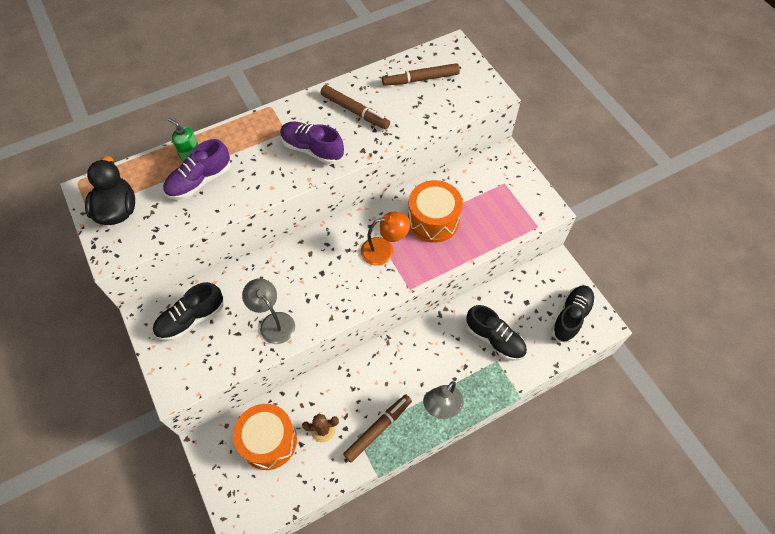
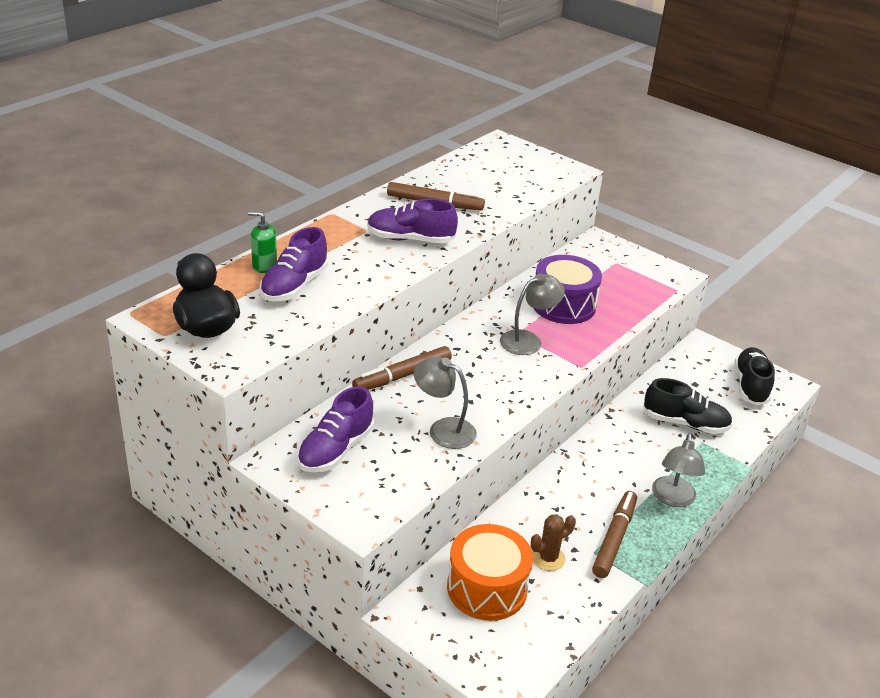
camera: 25 degrees left, 25 degrees down
(191, 319) = (335, 450): black shoe -> purple shoe
(384, 250) = (528, 340): orange lamp -> grey lamp
(420, 79) = (487, 169): brown marker -> brown marker (402, 376)
(433, 220) = (563, 305): orange drum -> purple drum

